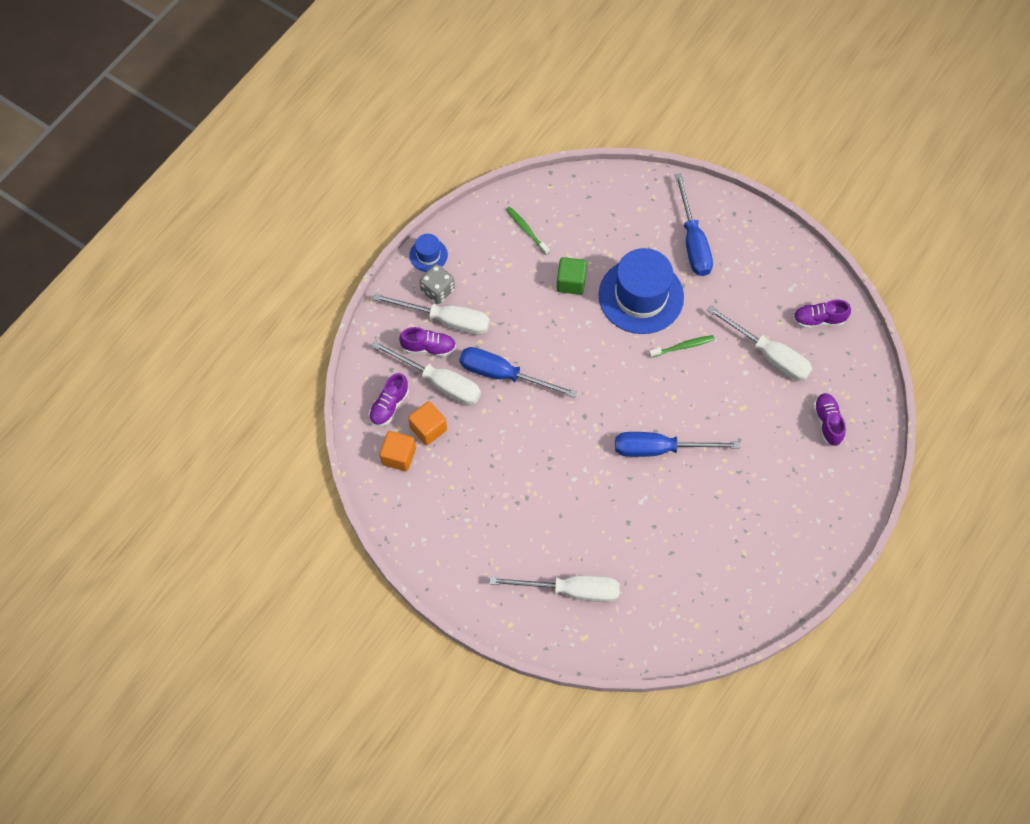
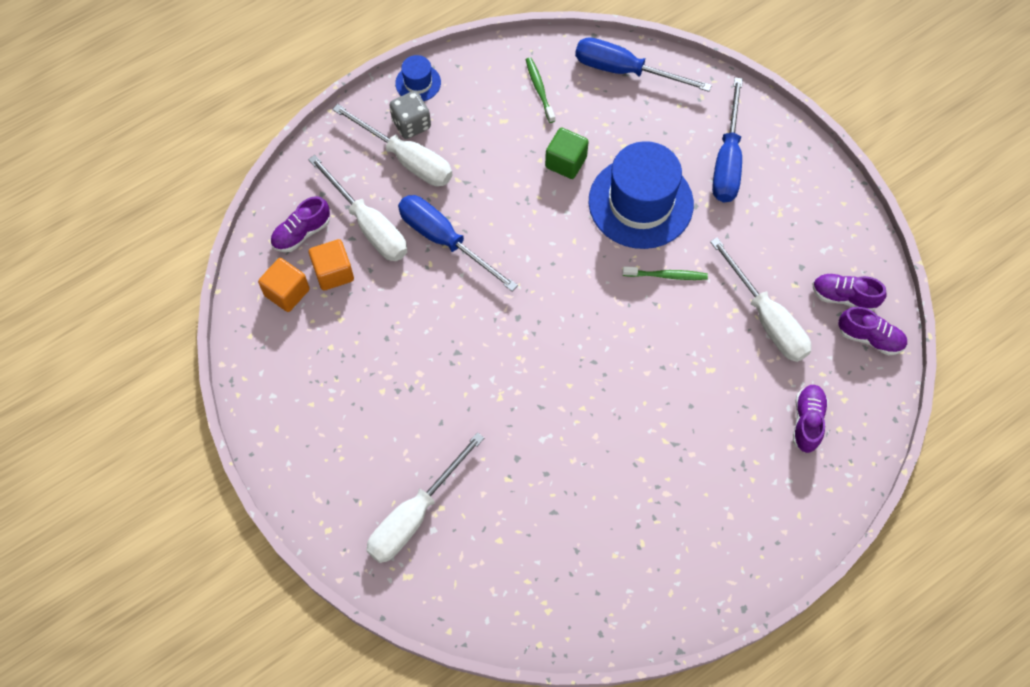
camera: 20 degrees right, 0 degrees up
(429, 347) = (374, 183): purple shoe -> purple shoe (870, 338)
(570, 590) = (415, 515): white screwdriver -> white screwdriver turned 105 degrees clockwise
(660, 449) = (591, 385): blue screwdriver -> blue screwdriver (625, 71)

